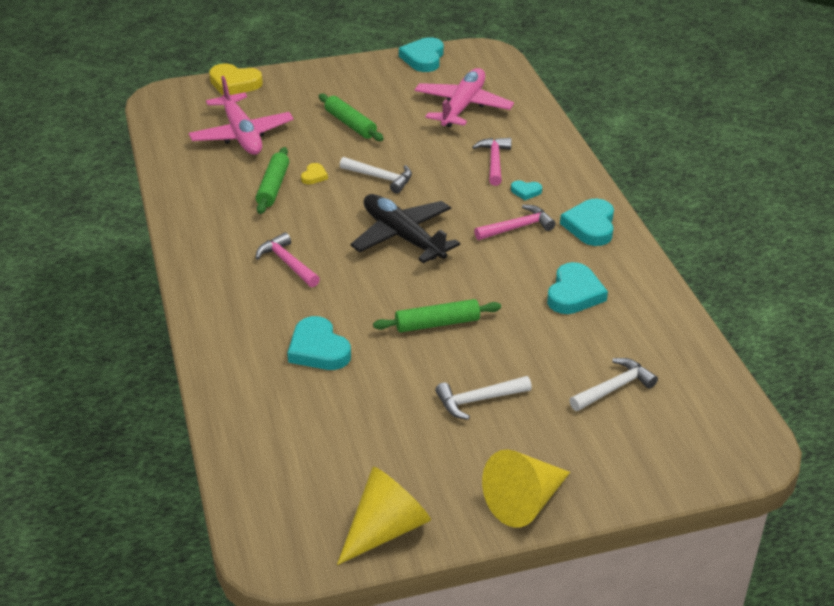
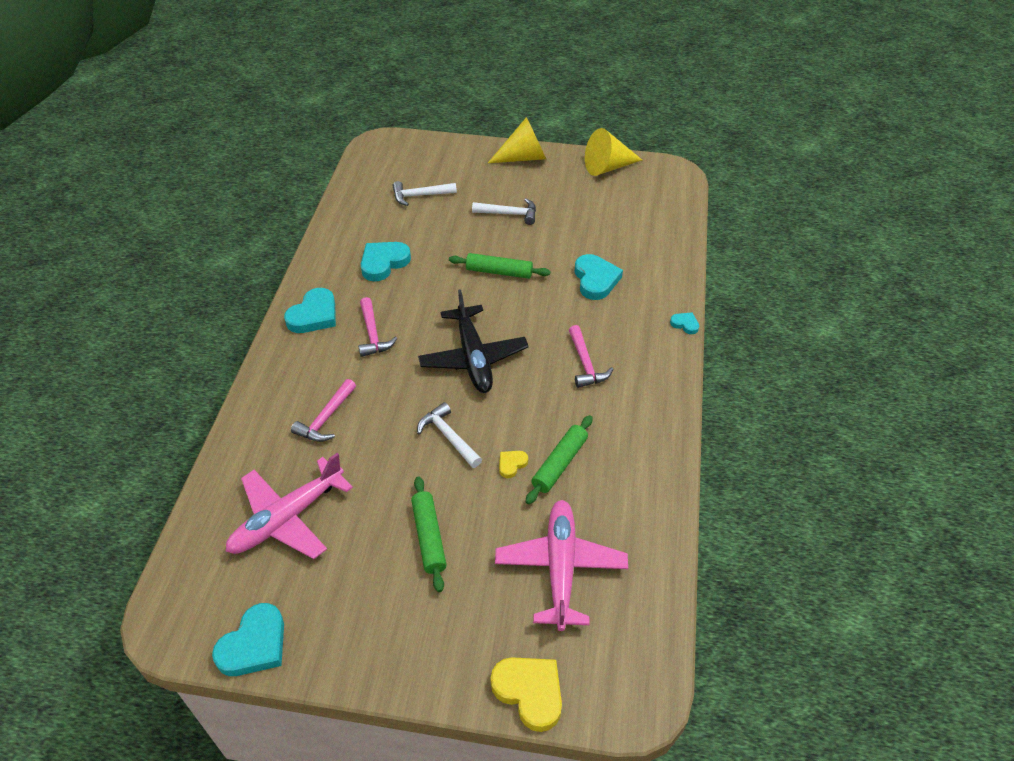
camera: 155 degrees left, 10 degrees up
(517, 228) = (372, 334): pink hammer -> pink hammer turned 105 degrees counterclockwise
(526, 191) = (331, 370): turquoise heart -> turquoise heart (685, 324)

